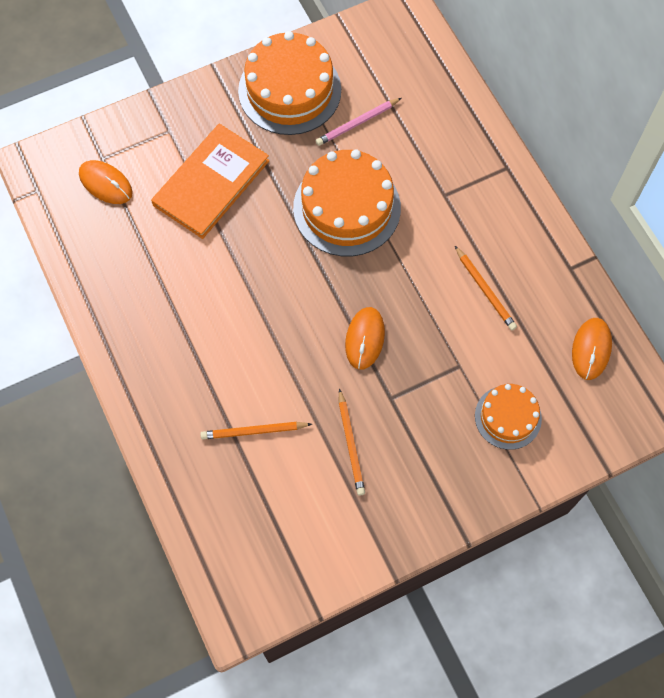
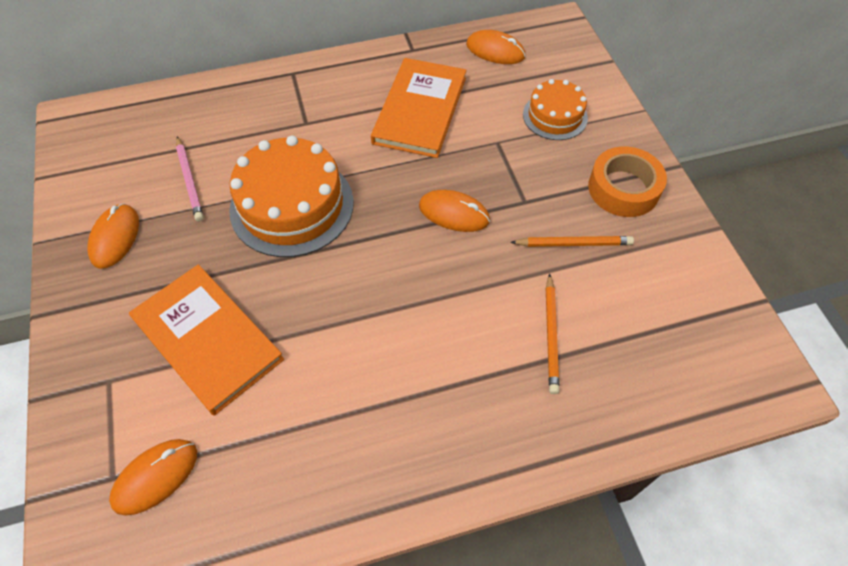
camera: 80 degrees left, 10 degrees down
(289, 90) = (115, 237): orange cake -> orange mouse
(425, 487) = (623, 188): none -> orange tape
(485, 290) = (420, 110): orange pencil -> orange book

